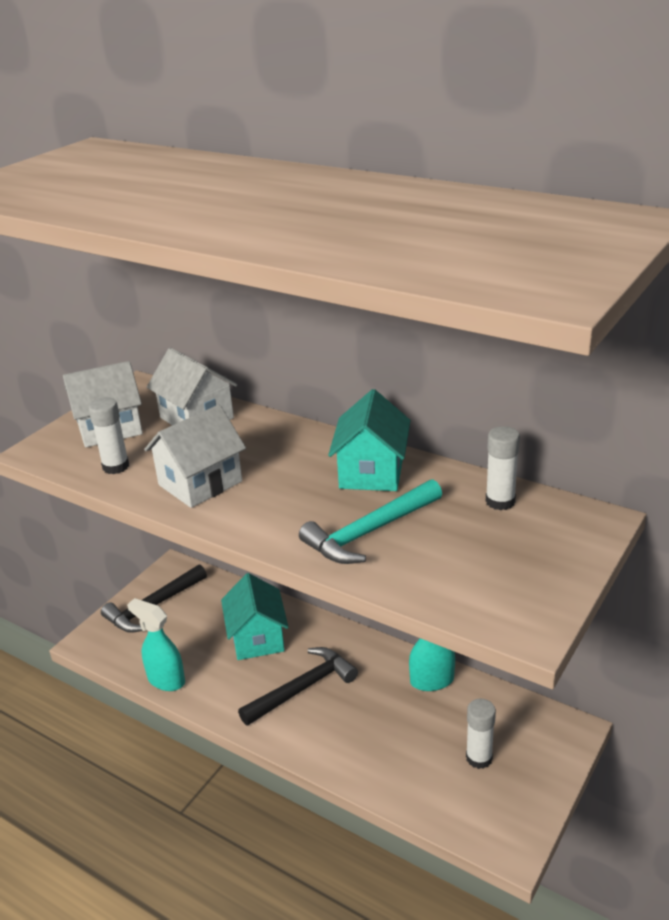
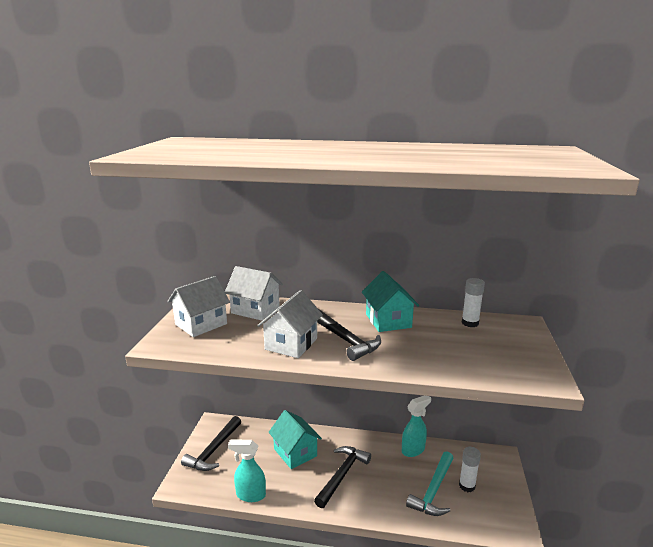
camera: 25 degrees left, 10 degrees down
(116, 466) = (225, 344): white glue stick -> none
(279, 492) = (345, 340): none -> black hammer
(370, 532) = (418, 350): turquoise hammer -> turquoise hammer (434, 491)

